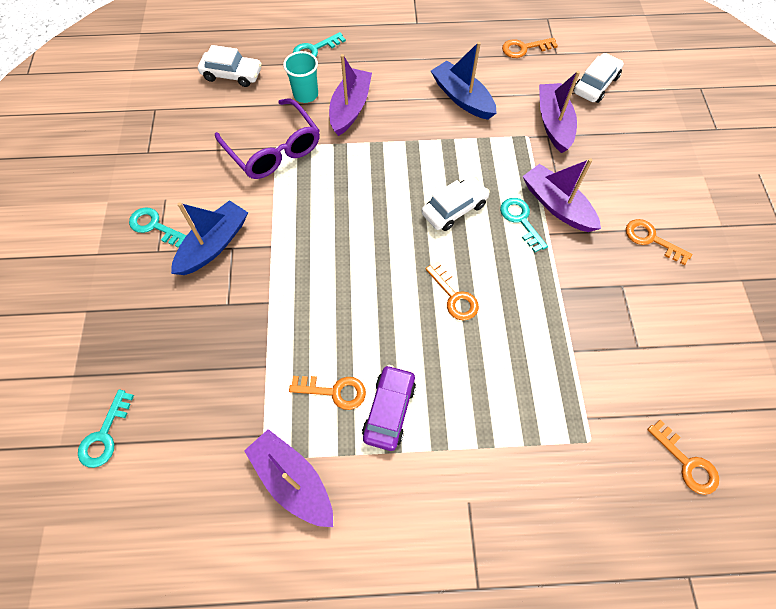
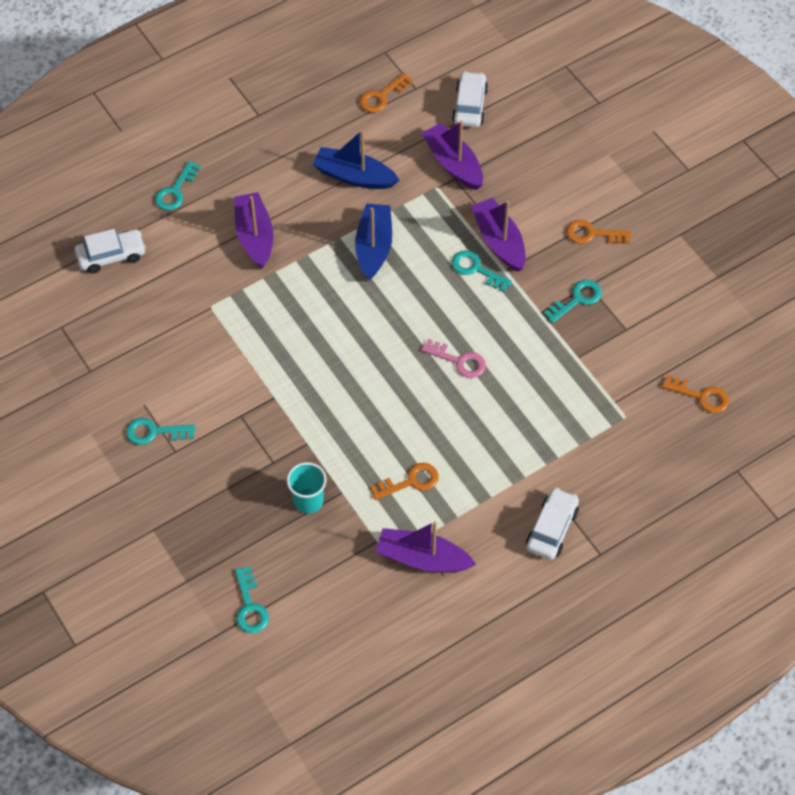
camera: 30 degrees left, 5 degrees down
(214, 245) = (222, 421): blue boat -> blue boat (374, 247)
(274, 149) = (211, 310): purple glasses -> none
(305, 94) = (201, 242): turquoise cup -> turquoise cup (308, 501)
(389, 410) = (462, 473): purple car -> none
(454, 209) = (413, 286): white car -> white car (551, 528)
(454, 296) = (459, 361): orange key -> pink key
(557, 205) = (499, 241): purple boat -> purple boat turned 45 degrees clockwise
(603, 294) = (577, 299): none -> turquoise key

